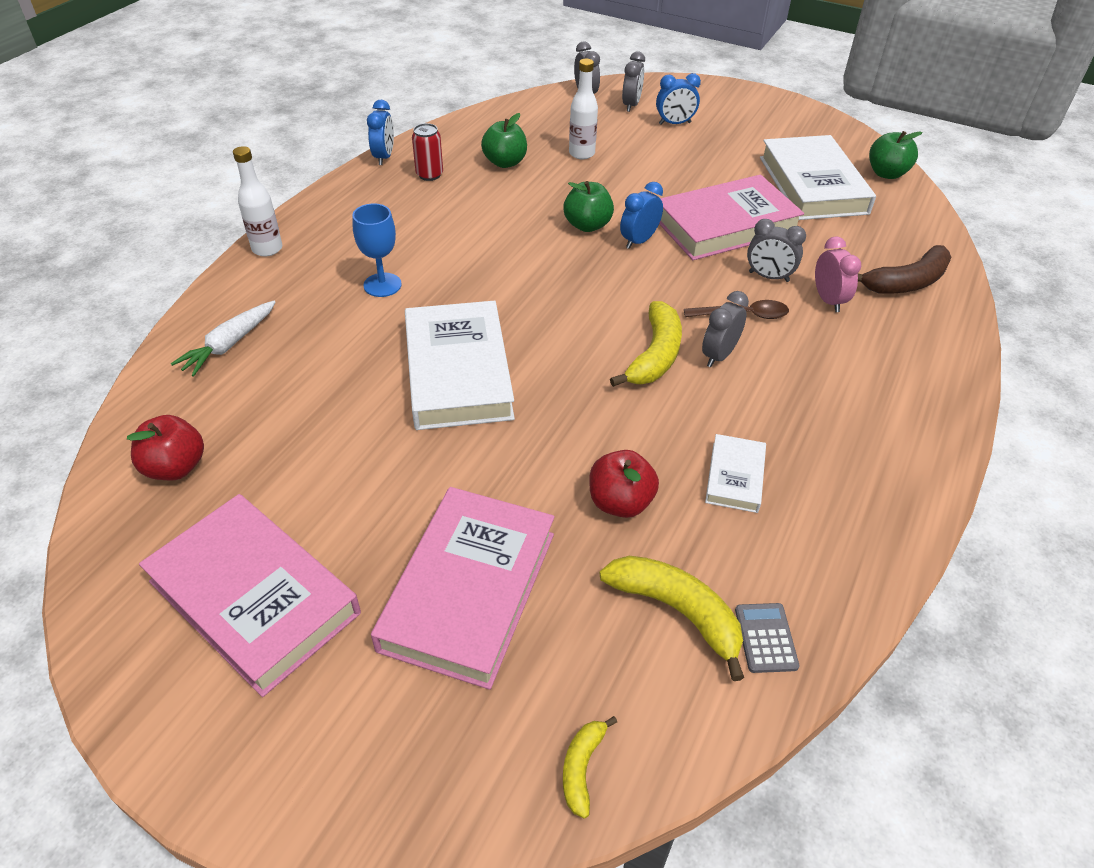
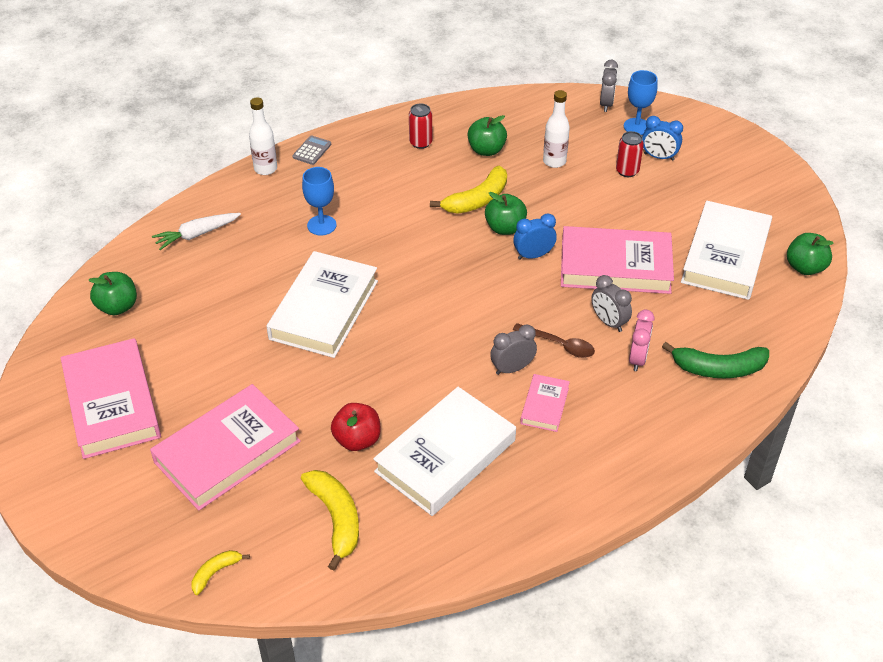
camera: 30 degrees right, 0 degrees up
(175, 467) = (117, 307): red apple -> green apple
(384, 157) = (398, 115): blue clock -> none
(631, 105) = (637, 126): grey clock -> blue goblet
(655, 355) = (466, 350): yellow banana -> yellow banana (477, 200)
(657, 142) = (627, 171): none -> red can
(735, 477) = (445, 456): white book -> white book, size x2.04
(766, 638) = (375, 558): grey calculator -> grey calculator (312, 151)
(785, 380) = (544, 405): none -> pink book
(906, 282) = (718, 369): brown banana -> green banana

